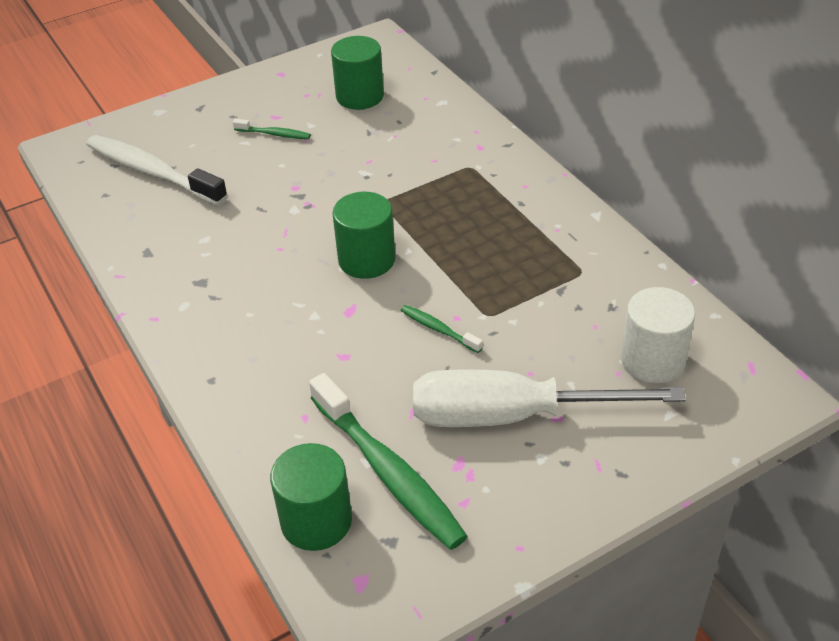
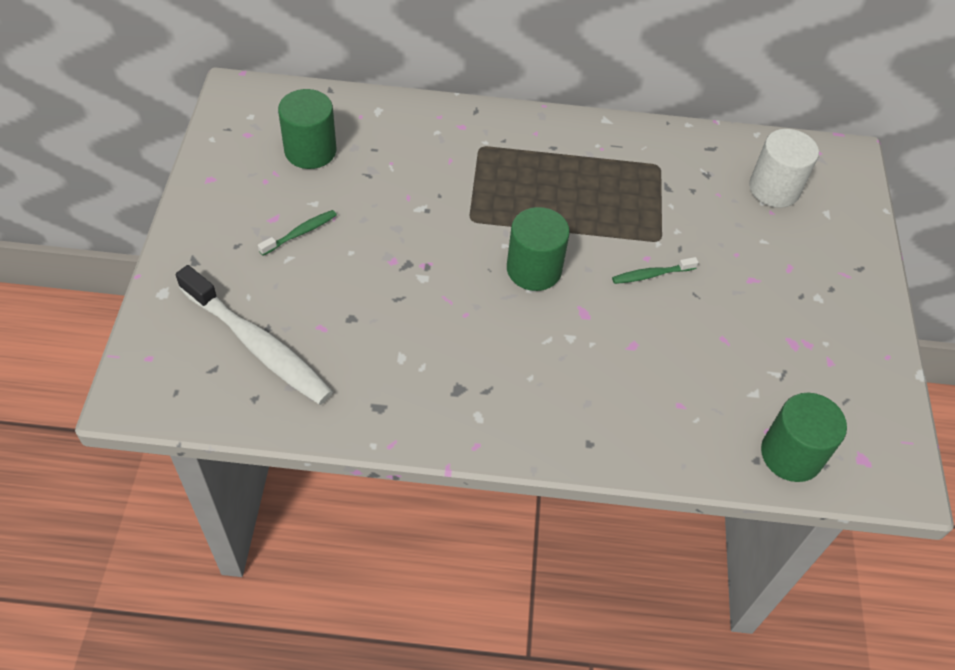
camera: 60 degrees left, 10 degrees up
(152, 171) = (258, 345): white toothbrush -> white toothbrush turned 120 degrees counterclockwise
(389, 472) = (774, 386): green toothbrush -> none
(511, 416) = (770, 289): white screwdriver -> none

